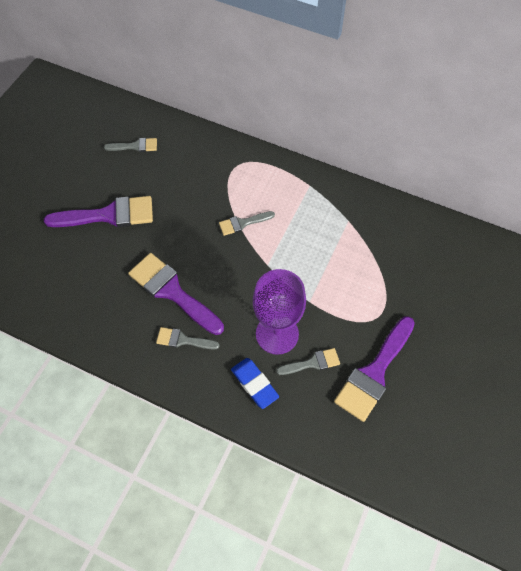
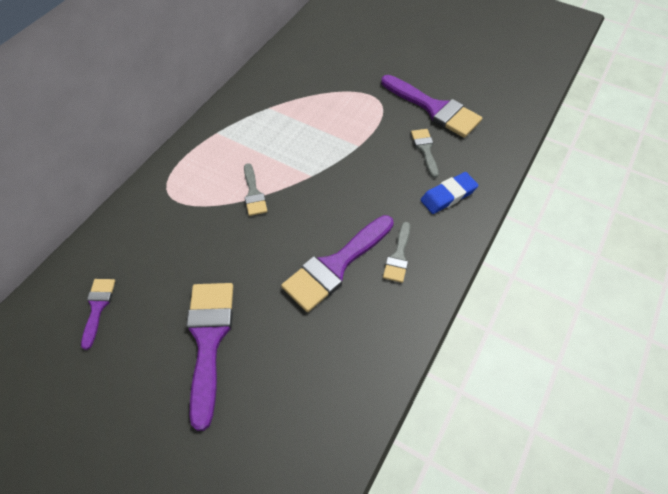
camera: 85 degrees left, 5 degrees down
(135, 146) = (97, 307): grey brush -> purple brush
(277, 334) = (394, 174): purple goblet -> none

